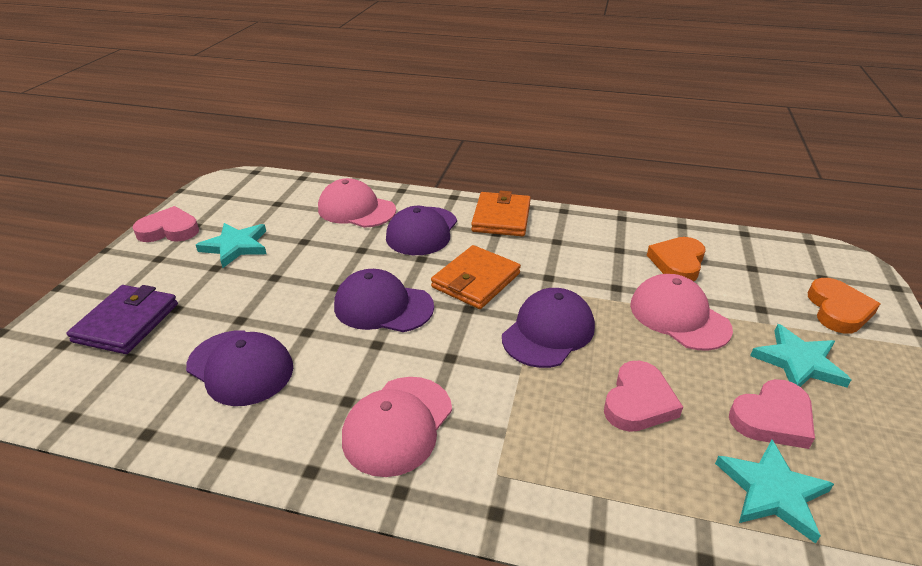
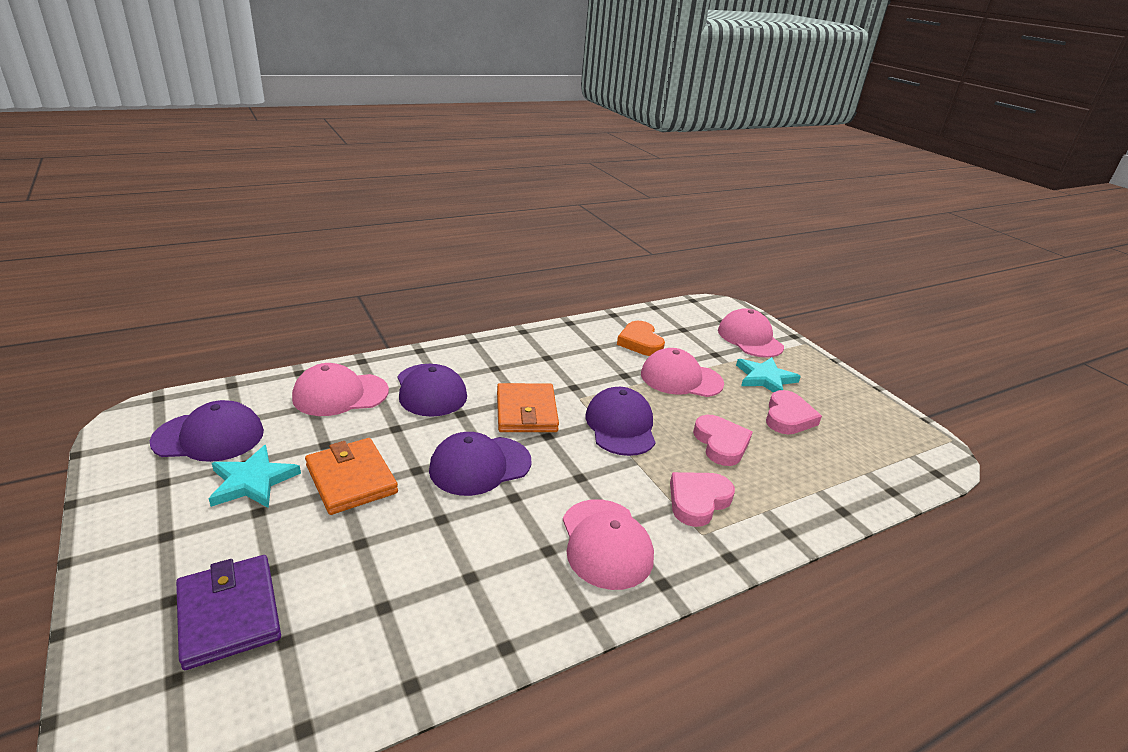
camera: 45 degrees left, 5 degrees down
(169, 230) = (133, 502): pink heart -> pink heart (698, 501)
(240, 367) = (421, 579): purple cap -> purple cap (209, 436)
(501, 218) = (483, 354): orange wallet -> orange wallet (351, 479)
(772, 491) = (829, 457): turquoise star -> none
(838, 310) = (750, 338): orange heart -> pink cap

